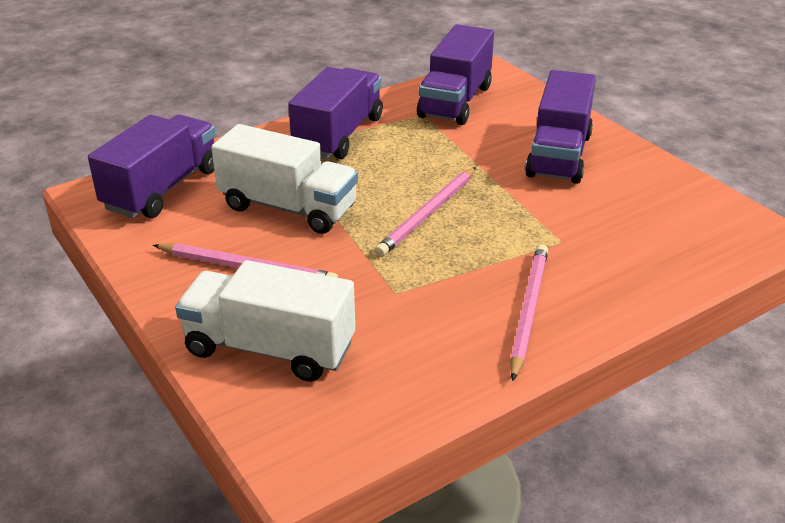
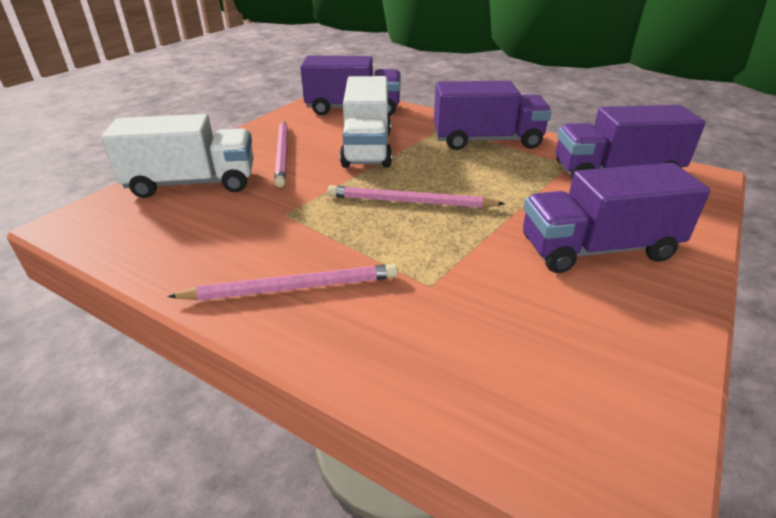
camera: 65 degrees right, 0 degrees up
(269, 348) = (192, 183): white truck -> white truck turned 90 degrees clockwise

